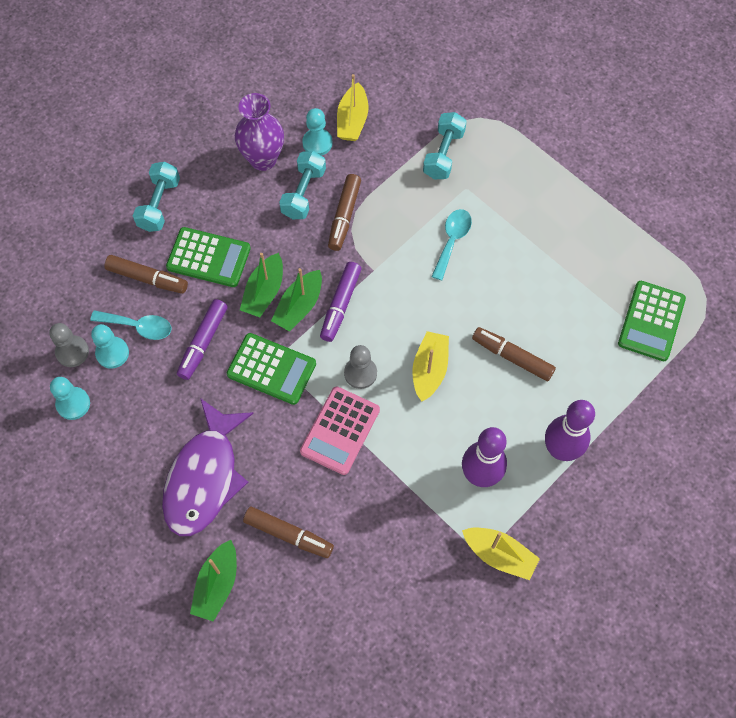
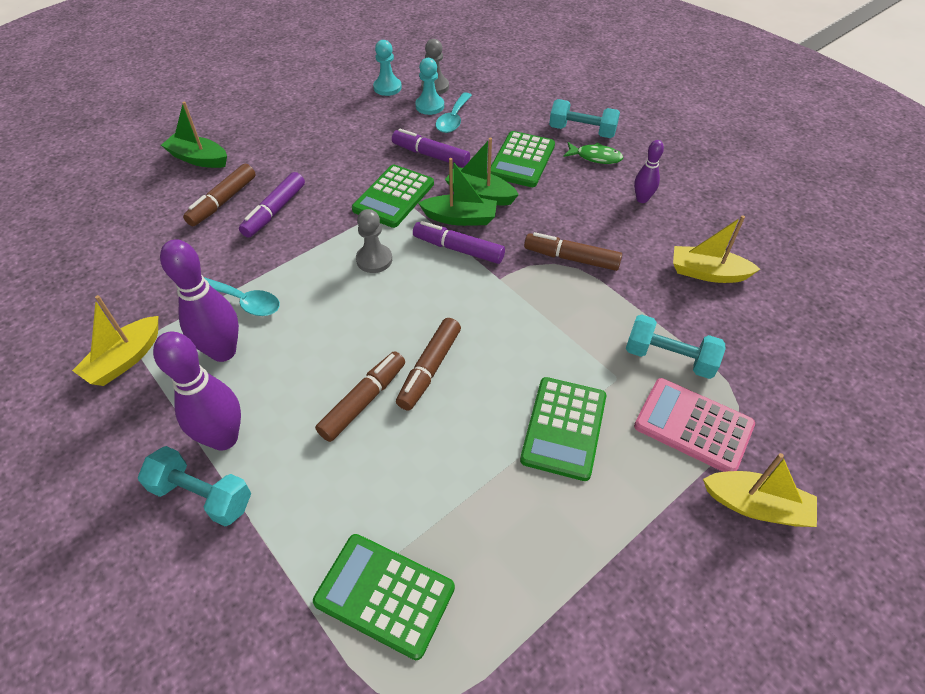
camera: 95 degrees right, 15 degrees down
(147, 278) = (502, 124): brown marker -> brown marker (429, 369)
(202, 194) = (595, 157): none -> green fish
(204, 477) = (298, 154): purple fish -> none
(263, 159) = (642, 199): purple vase -> purple bowling pin
(299, 306) = (460, 218): green boat -> green boat turned 150 degrees clockwise
(300, 478) = (274, 211): none -> purple marker
(304, 193) = (600, 227): turquoise dumbbell -> turquoise dumbbell (202, 496)
(317, 143) = (669, 241): turquoise pawn -> none
(340, 431) = (314, 241): pink calculator -> pink calculator (693, 426)
(429, 369) = (365, 317): yellow boat -> yellow boat (756, 506)
(452, 241) = (536, 355): turquoise spoon -> turquoise spoon (245, 302)
(514, 223) = (564, 428): none -> green calculator

